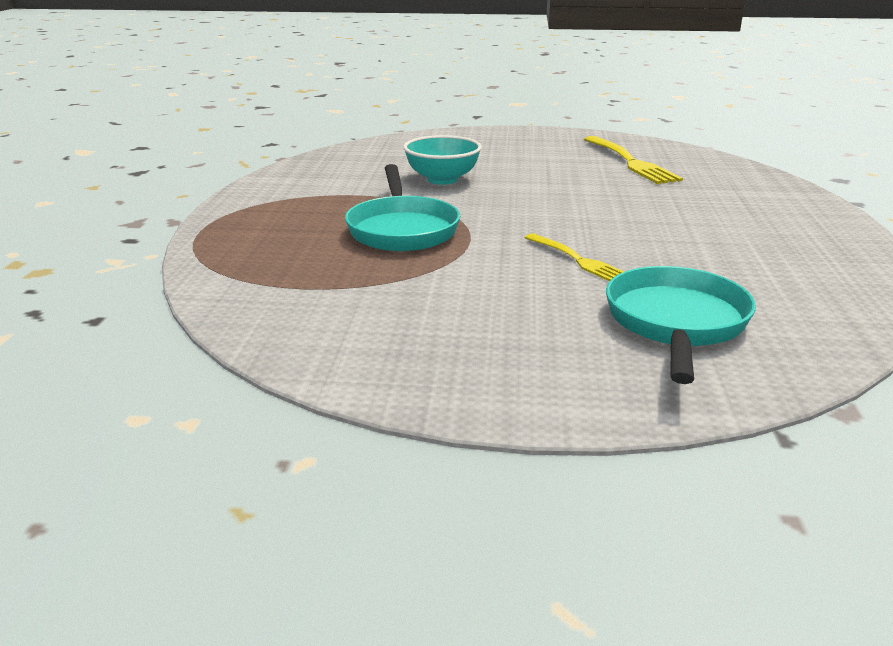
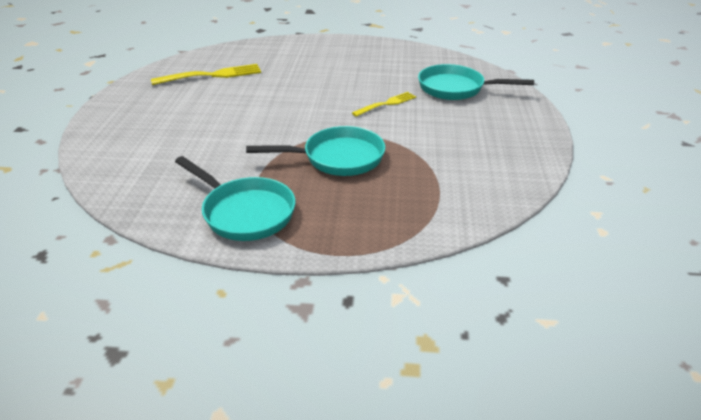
camera: 90 degrees left, 10 degrees up
(296, 193) = (245, 212): none -> turquoise pan
(442, 179) = (228, 143): turquoise bowl -> none

